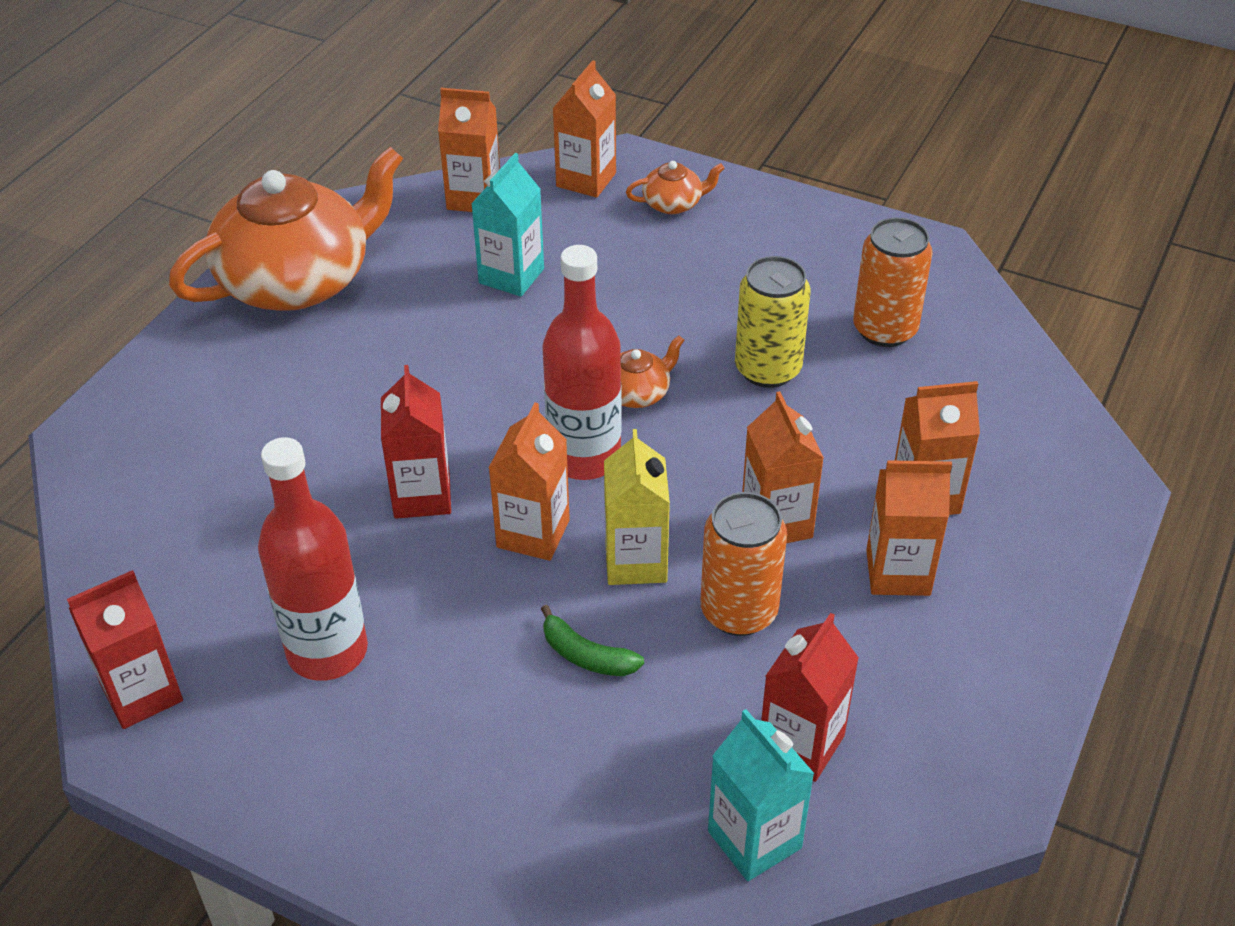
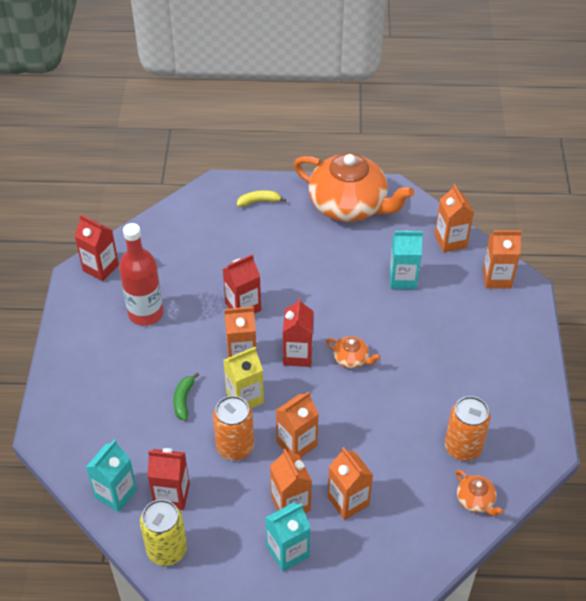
camera: 65 degrees right, 5 degrees up
(183, 390) = (259, 201): none -> yellow banana
(584, 457) = (297, 355): red bottle -> red carton
(673, 204) = (503, 321): orange teapot -> orange teapot (475, 500)
(767, 369) = (400, 405): yellow can -> yellow can (167, 550)
(995, 609) = (288, 552): none -> turquoise carton

